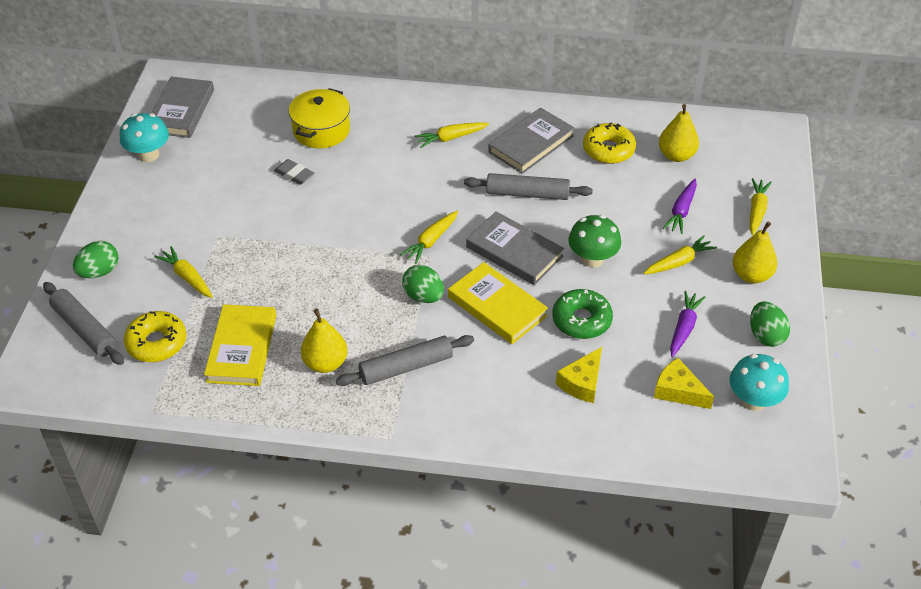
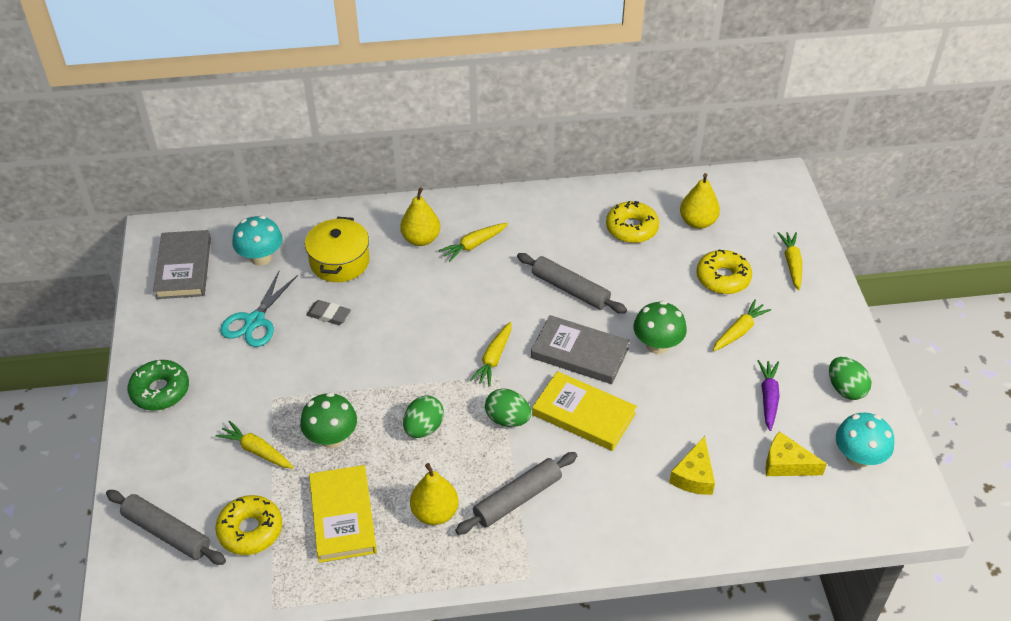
camera: 15 degrees left, 0 degrees up
(99, 272) = (160, 465): green egg -> green egg (423, 428)
(148, 155) = (166, 323): turquoise mushroom -> turquoise mushroom (261, 257)
(226, 167) = (255, 321): none -> turquoise scissors
(257, 280) = (331, 438): none -> green mushroom
(527, 194) = (570, 289): grey rolling pin -> grey rolling pin turned 45 degrees clockwise
(531, 144) = (555, 236): grey book -> none
(581, 320) = (670, 411): green donut -> green donut (160, 391)
(681, 211) = (723, 278): purple carrot -> yellow donut
(751, 275) = (810, 330): yellow pear -> yellow pear (421, 239)

